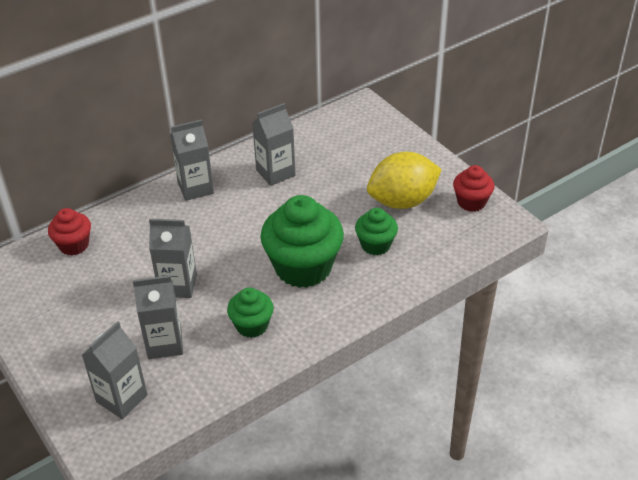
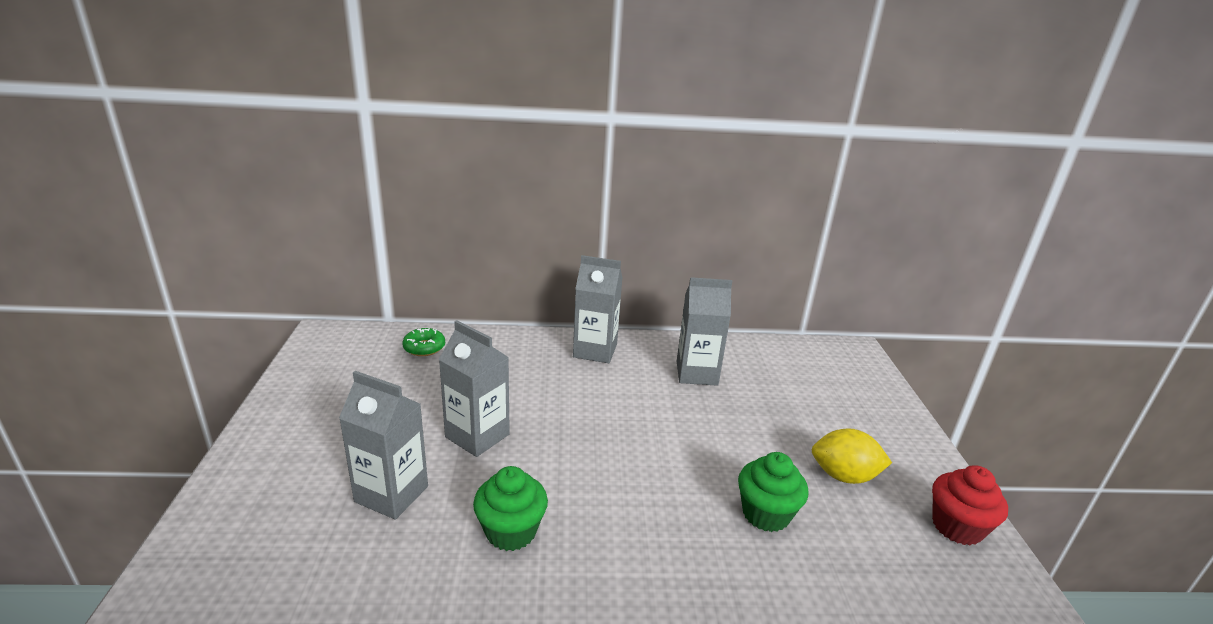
camera: 30 degrees right, 15 degrees down
(74, 245) = (424, 347): red cupcake -> green donut
(122, 398) = (272, 533): grey carton -> none
(303, 267) = (642, 492): green cupcake -> none
(402, 201) = (844, 476): yellow lemon -> yellow lemon, size x0.61

